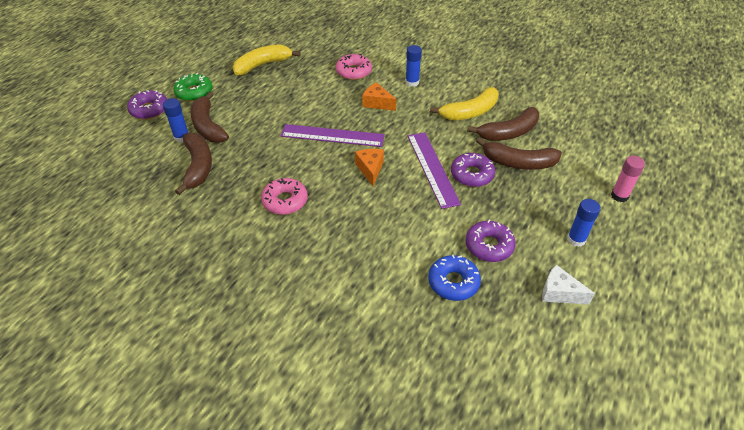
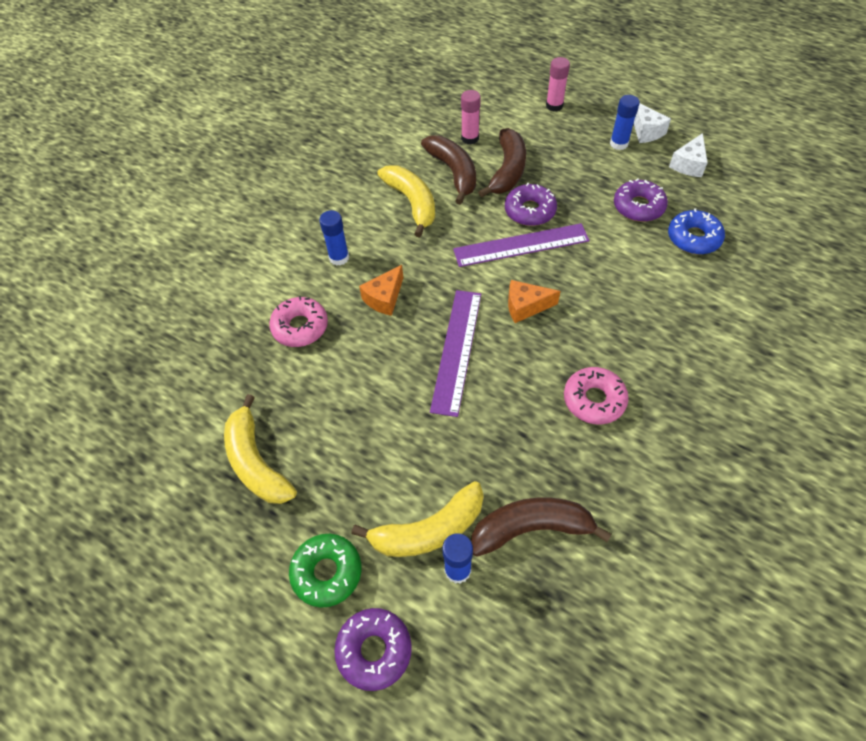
camera: 85 degrees left, 10 degrees up
(208, 126) = (429, 530): brown banana -> yellow banana
(554, 141) = (470, 138): none -> pink glue stick
(603, 263) = (646, 131): none -> white cheese

